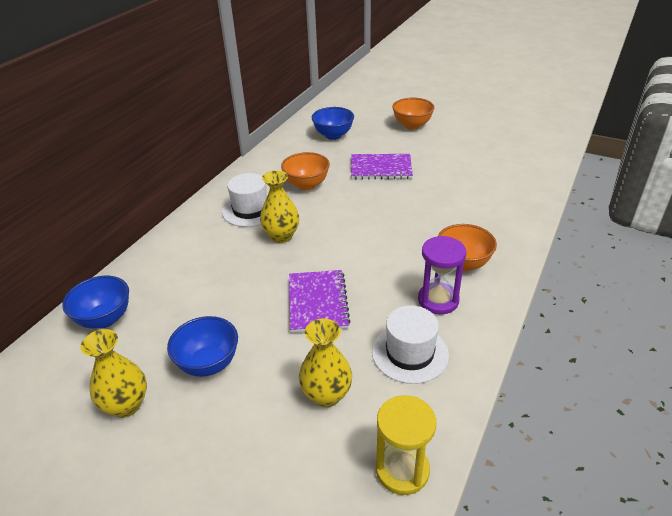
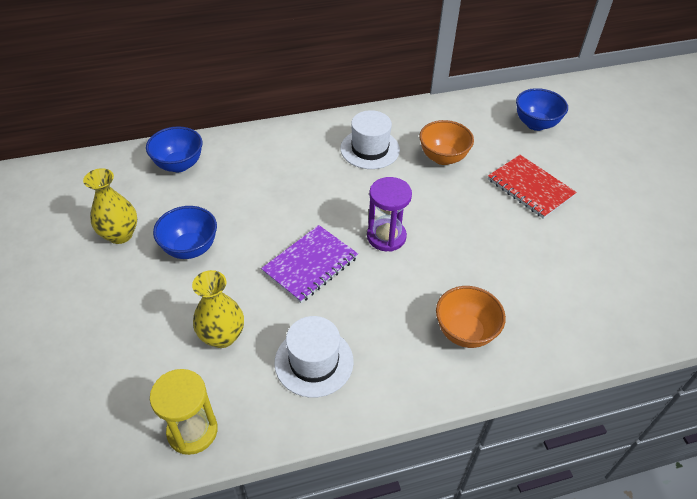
camera: 45 degrees right, 10 degrees up
(281, 236) = (361, 189): yellow vase -> none
(381, 168) = (530, 188): purple notebook -> red notebook
(412, 125) = (631, 164): orange bowl -> none
(438, 300) = (396, 343): purple hourglass -> purple hourglass (386, 237)

